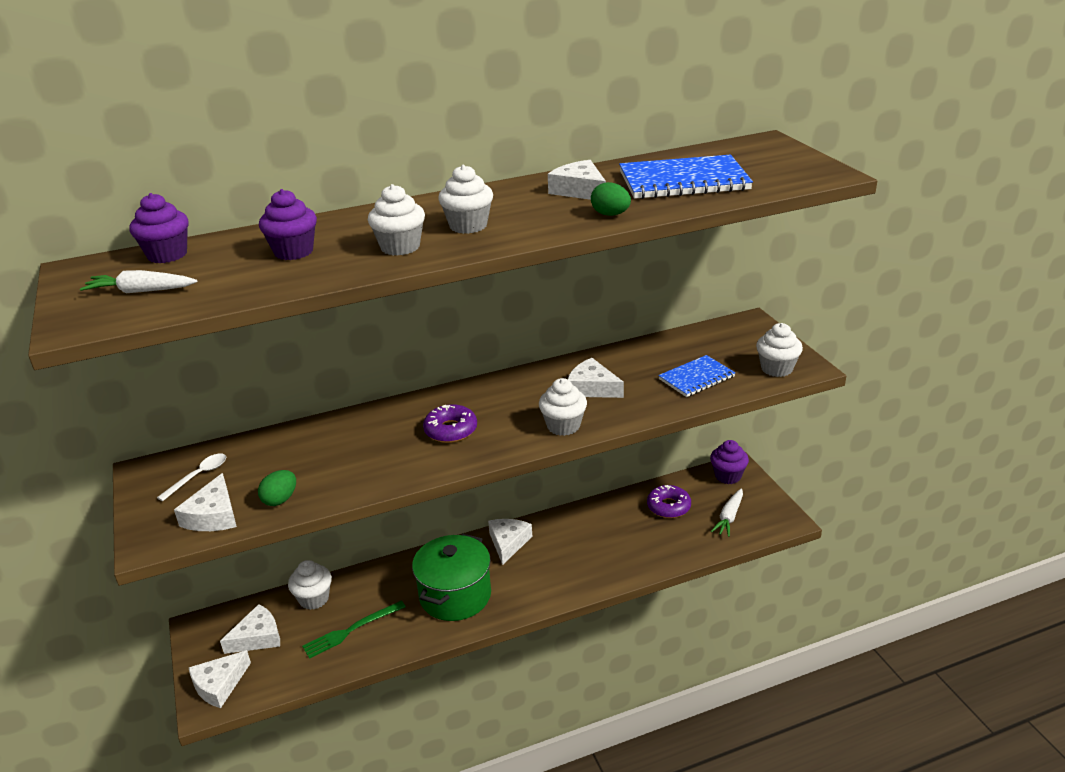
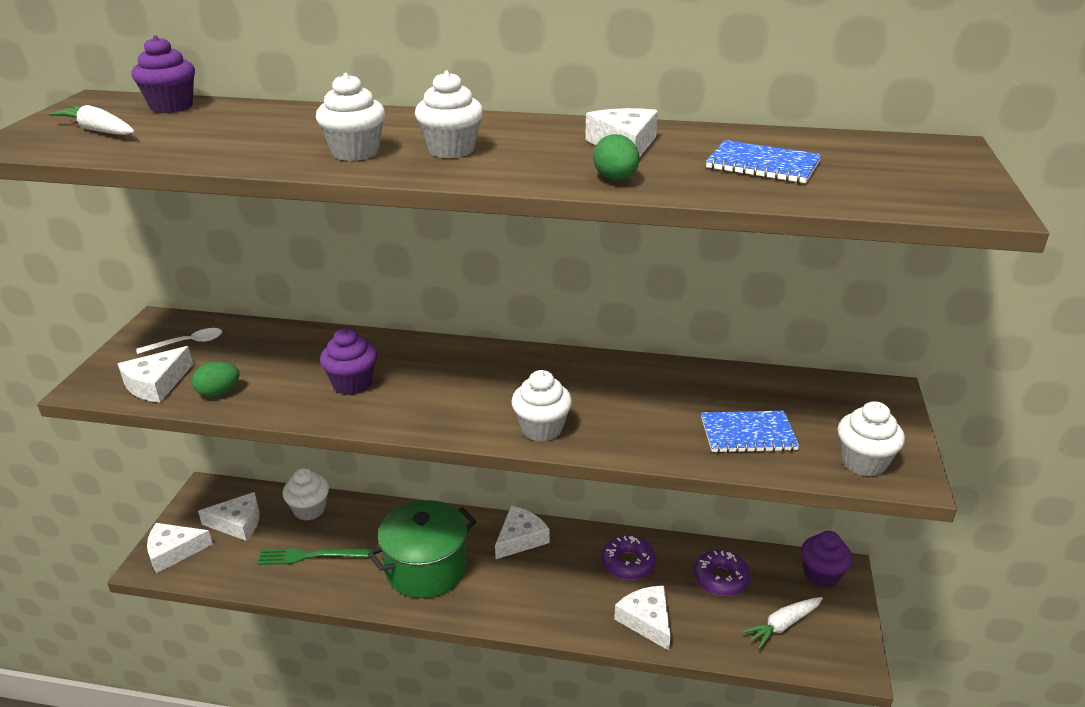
camera: 30 degrees right, 0 degrees up
(293, 252) = (264, 131): purple cupcake -> purple cupcake (352, 384)
(451, 430) = (430, 387): purple donut -> purple donut (628, 563)
(592, 388) = (616, 399): white cheese -> white cheese (647, 620)
(683, 181) = (763, 165): blue notebook -> blue notebook, size x0.61

